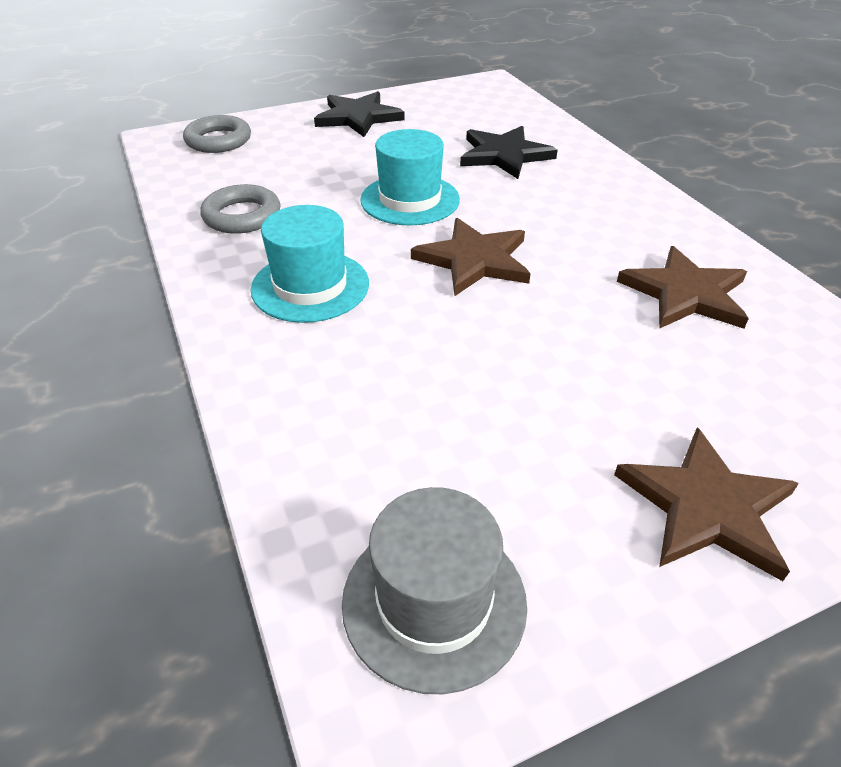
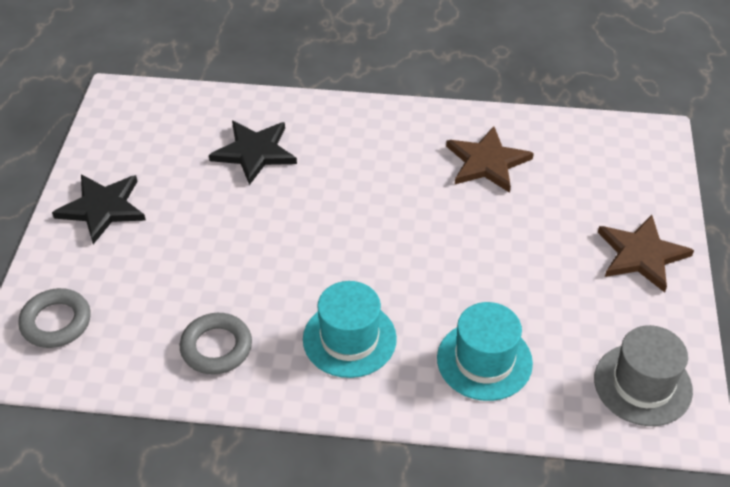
camera: 60 degrees left, 5 degrees up
(410, 200) = (276, 236): turquoise hat -> turquoise hat (484, 360)
(474, 260) = (382, 238): brown star -> none

